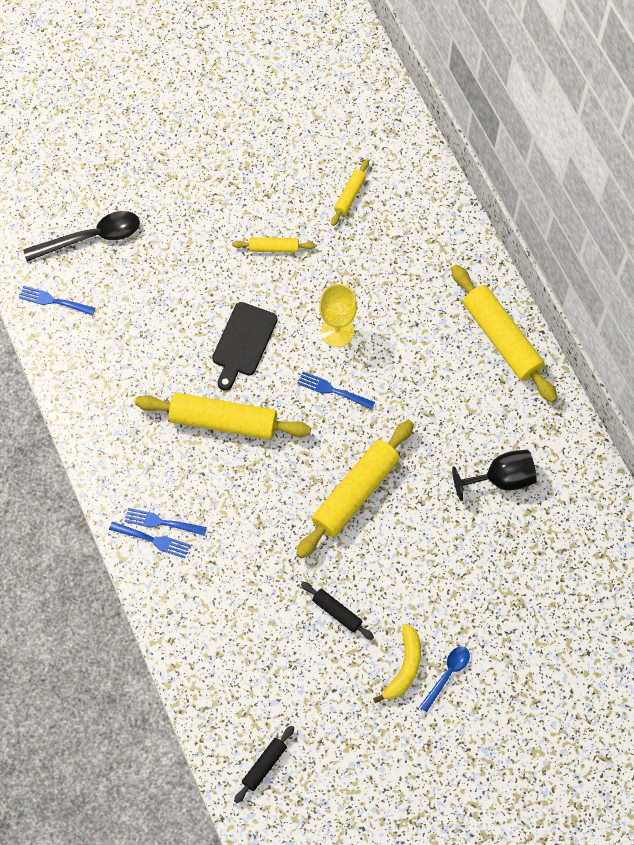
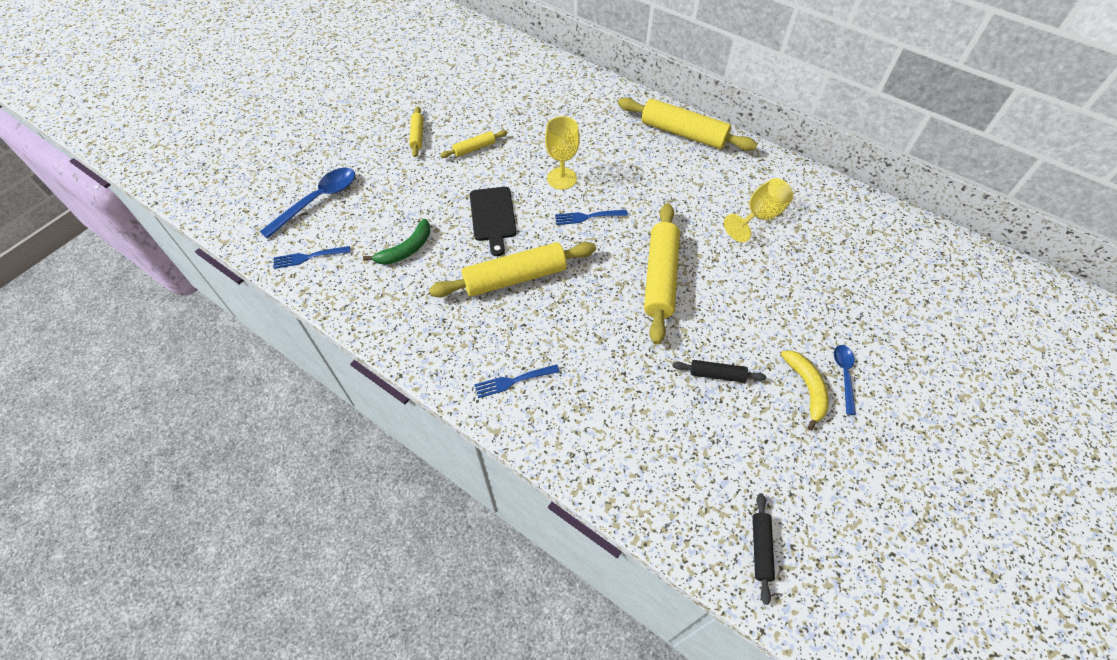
camera: 30 degrees left, 10 degrees down
(91, 237) = (318, 200): black spoon -> blue spoon
(143, 338) = (406, 249): none -> green banana
(152, 540) = (514, 400): blue fork -> none
(350, 195) = (509, 97): yellow rolling pin -> yellow rolling pin (417, 135)
(501, 479) = (759, 216): black goblet -> yellow goblet

